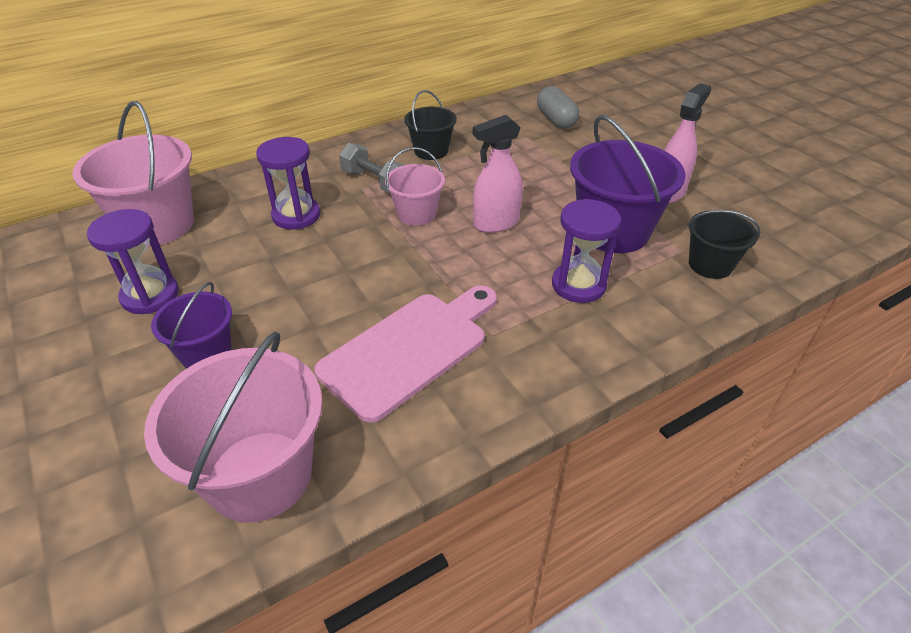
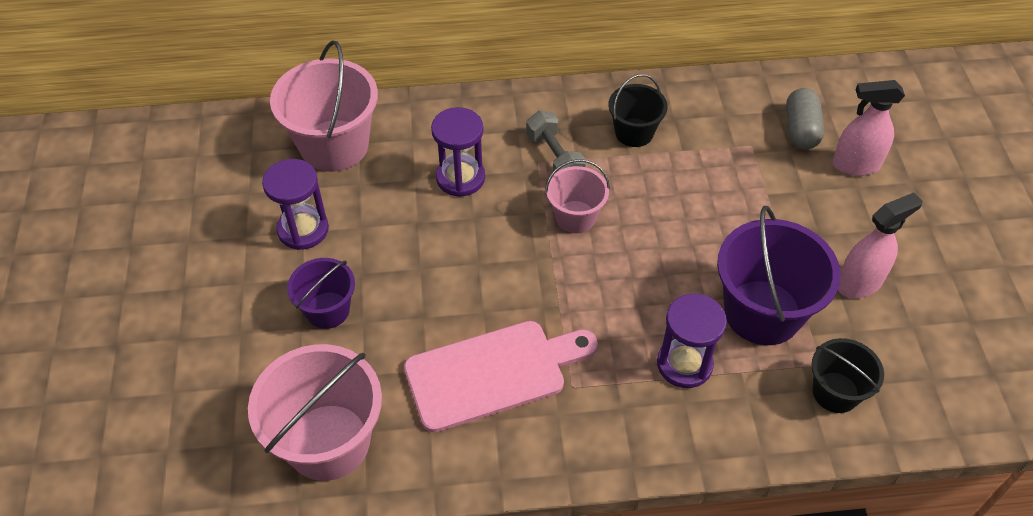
camera: 25 degrees right, 10 degrees up
(496, 223) = (647, 257): pink spray bottle -> pink spray bottle (855, 165)

